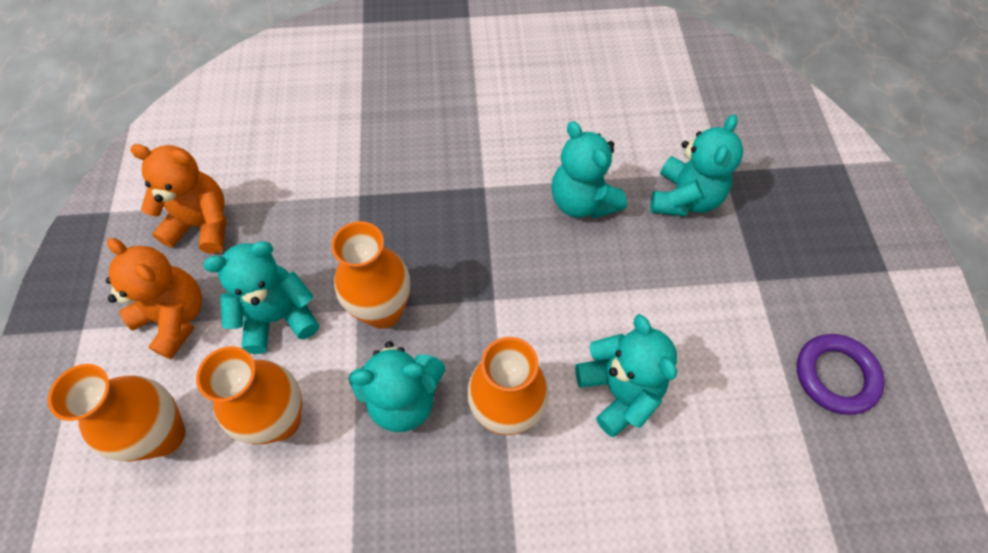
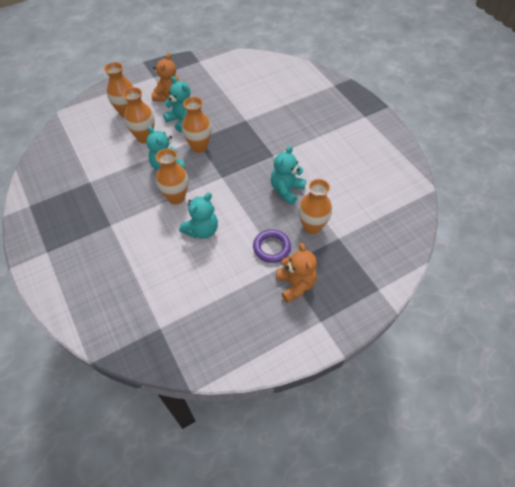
camera: 65 degrees right, 5 degrees down
(202, 225) = (207, 85): orange teddy bear -> orange teddy bear (295, 285)
(684, 198) = (312, 226): turquoise teddy bear -> orange vase
(835, 376) = (248, 308): purple ring -> purple ring (271, 247)

